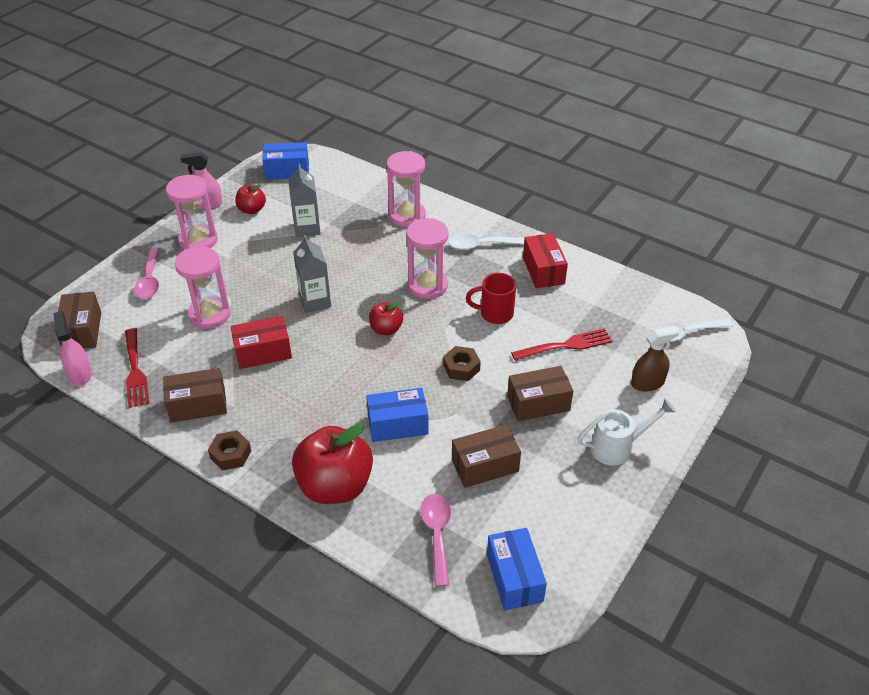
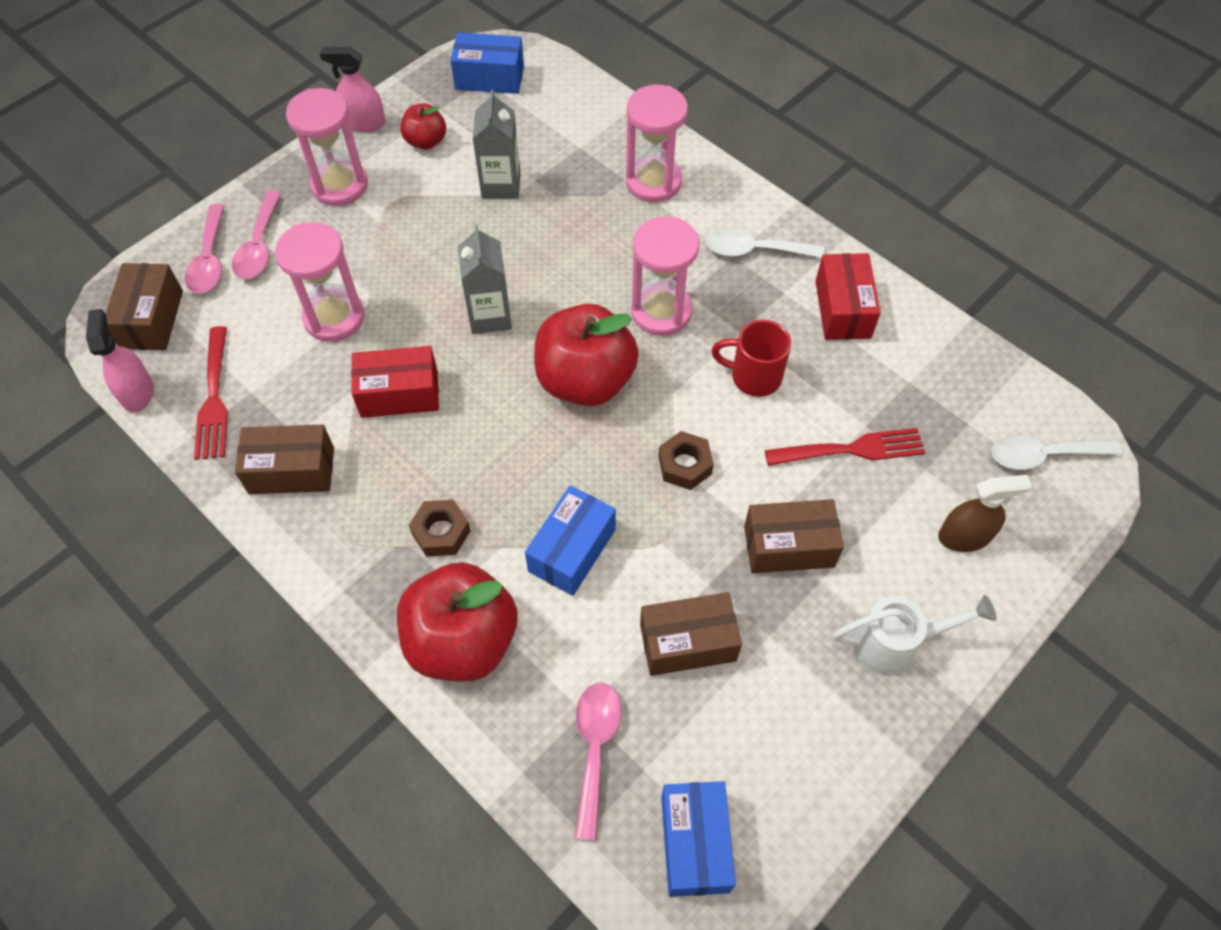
camera: 10 degrees right, 15 degrees up
(116, 292) = (210, 260): none -> pink spoon
(230, 454) = (324, 562): brown nut -> brown nut (441, 532)
(386, 329) = (585, 380): red apple -> red apple, size x1.97
(397, 425) = (572, 550): blue box -> blue box turned 60 degrees counterclockwise

